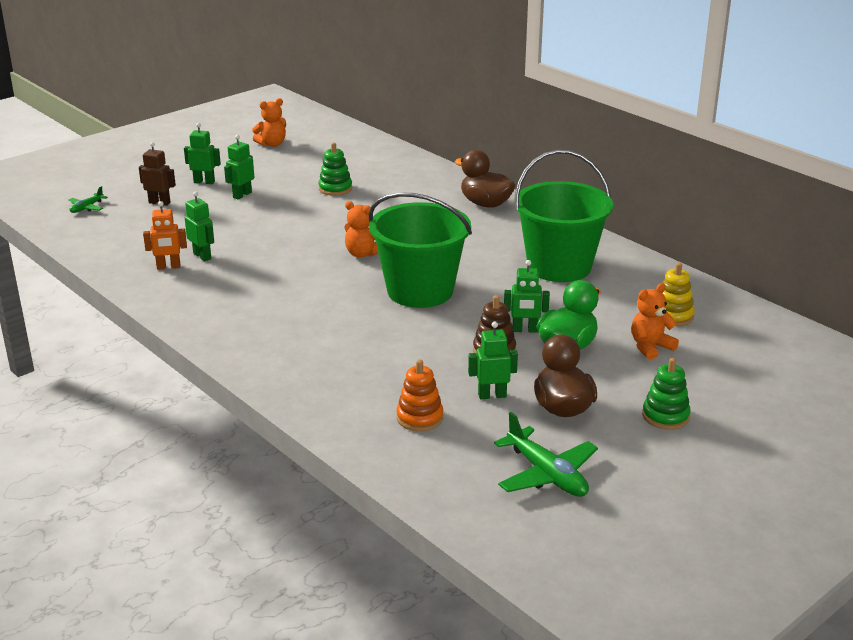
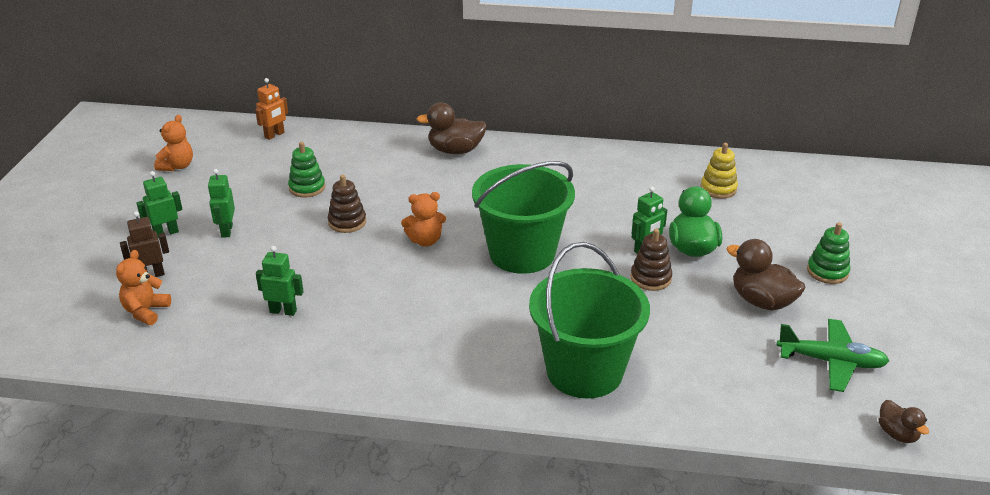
camera: 40 degrees left, 5 degrees up
(87, 208) = (76, 316): green plane -> none
(168, 267) = (266, 338): orange robot -> orange robot (274, 135)
(327, 220) = (347, 222): none -> brown stacking toy
(419, 418) = (687, 366): orange stacking toy -> none
(492, 395) = (705, 318): green robot -> none
(513, 547) = (897, 434): none -> brown duck
(559, 266) = (589, 183): green bucket -> green bucket (584, 371)
(650, 347) = (741, 221): orange teddy bear -> orange teddy bear (146, 311)

